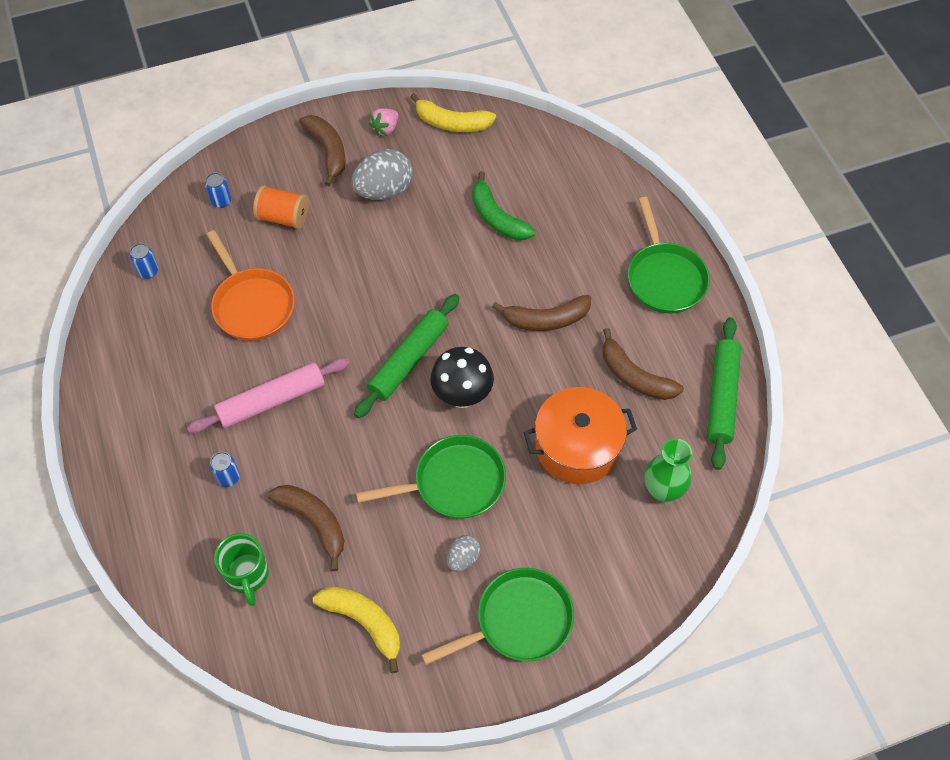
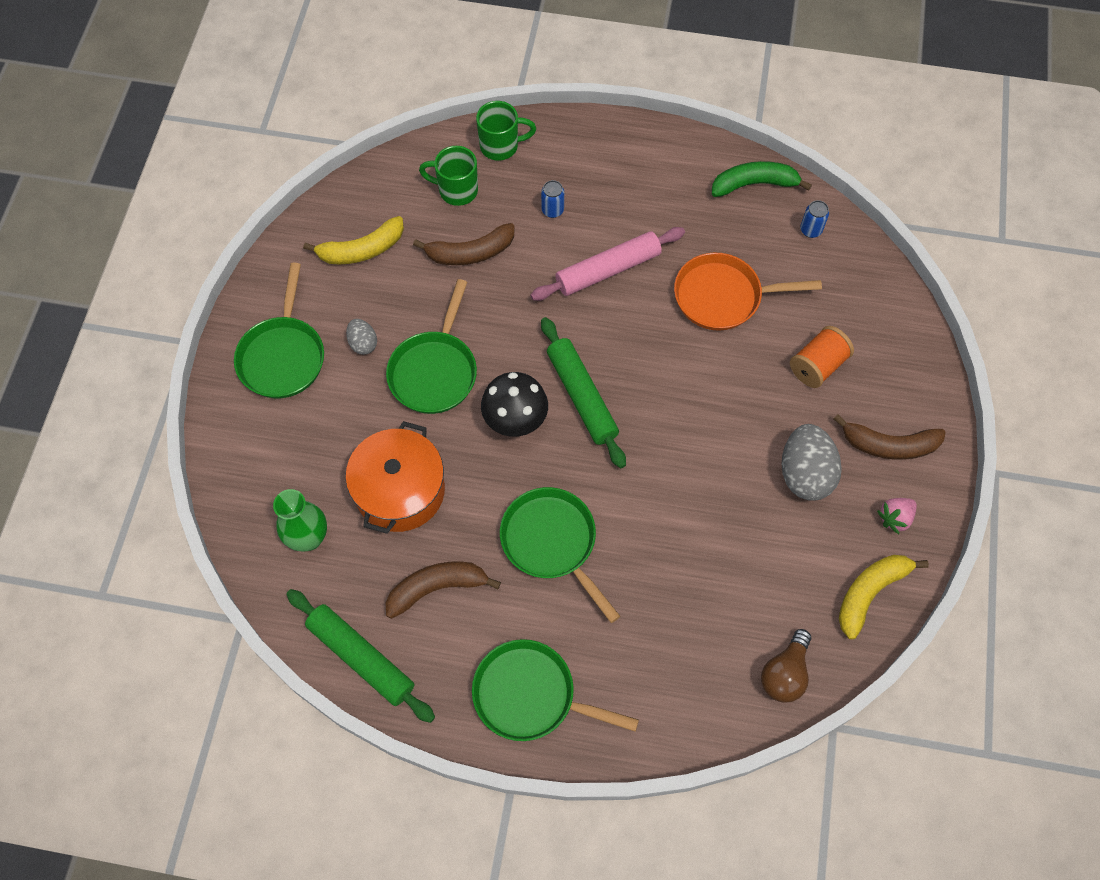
camera: 120 degrees right, 5 degrees up
(172, 564) = (501, 146): none -> green mug
(221, 201) = (868, 320): blue can -> none
(271, 400) = (608, 270): pink rolling pin -> pink rolling pin turned 60 degrees clockwise
(385, 129) = (895, 518): pink strawberry -> pink strawberry turned 105 degrees counterclockwise
(497, 217) = (707, 567): green banana -> green banana (754, 184)
(542, 146) = (785, 673): none -> brown light bulb
(546, 319) = (552, 543): brown banana -> green pan

